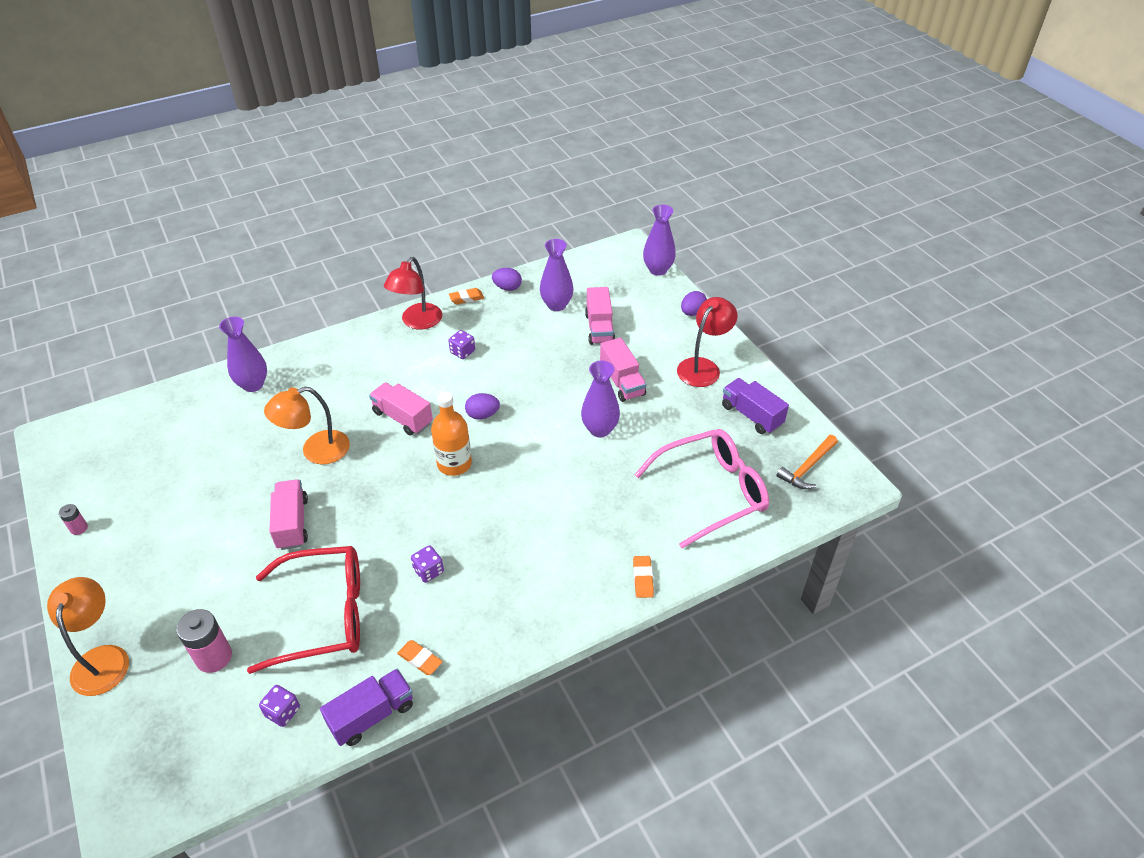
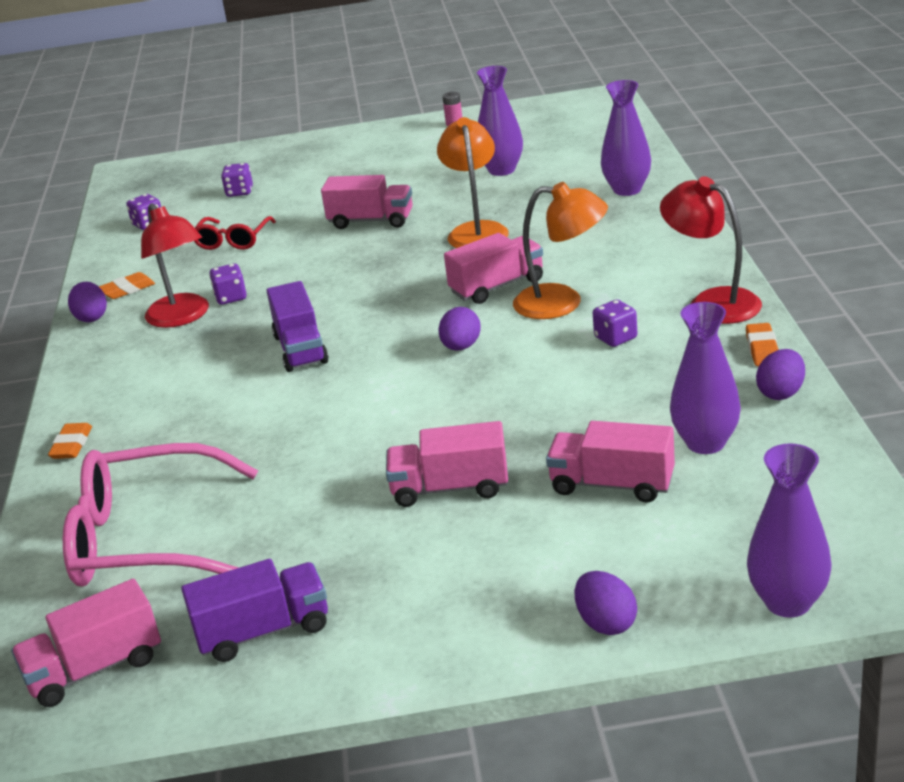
camera: 115 degrees right, 15 degrees down
(102, 659) = (287, 148): orange lamp -> orange lamp (562, 303)
(214, 657) = (239, 192): pink battery -> purple dice
(324, 615) = (233, 241): red glasses -> red glasses, size x0.53
(372, 715) = (97, 265): purple truck -> purple truck (300, 349)
(454, 464) = (382, 320): orange bottle -> none
(471, 663) = (91, 317): none -> purple egg
(600, 429) = (357, 448): purple vase -> purple vase (502, 170)
(643, 578) = (72, 445): orange eraser -> orange eraser turned 75 degrees clockwise
(703, 367) = (430, 598): red lamp -> red lamp (182, 317)
(712, 492) = (146, 539): pink glasses -> pink glasses turned 90 degrees clockwise
(807, 467) = (95, 669): orange hammer -> pink truck

